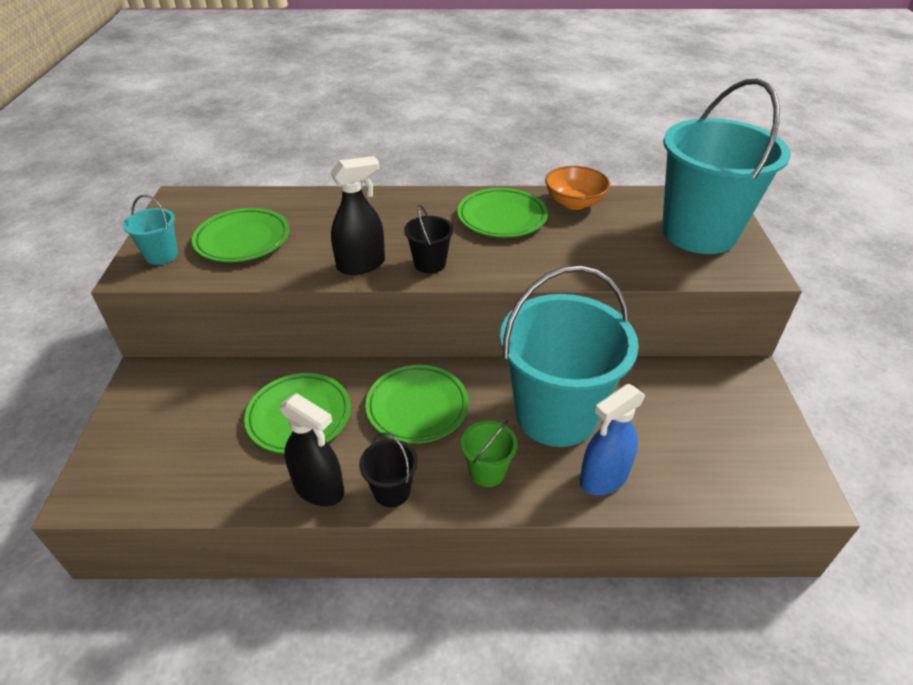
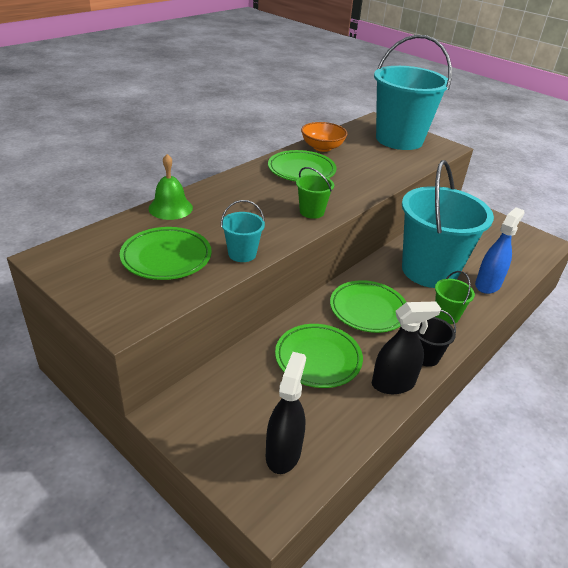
camera: 50 degrees left, 5 degrees down
(161, 255) = (122, 299): turquoise bucket -> turquoise bucket (242, 254)
(320, 199) = (170, 208): none -> green bell
(361, 265) = (276, 231): black spray bottle -> black spray bottle (283, 452)
(430, 264) = (311, 212): black bucket -> green bucket
(603, 478) = (488, 284): blue spray bottle -> blue spray bottle turned 150 degrees counterclockwise

